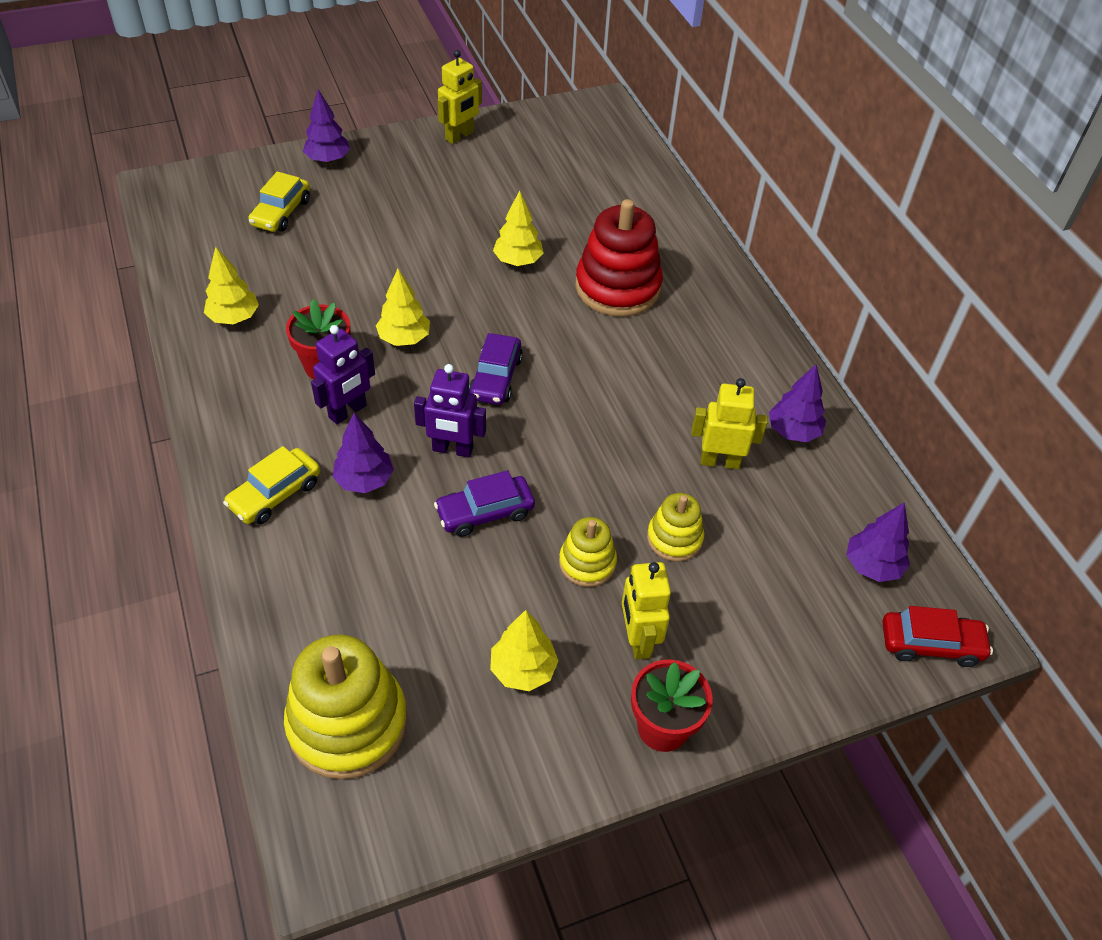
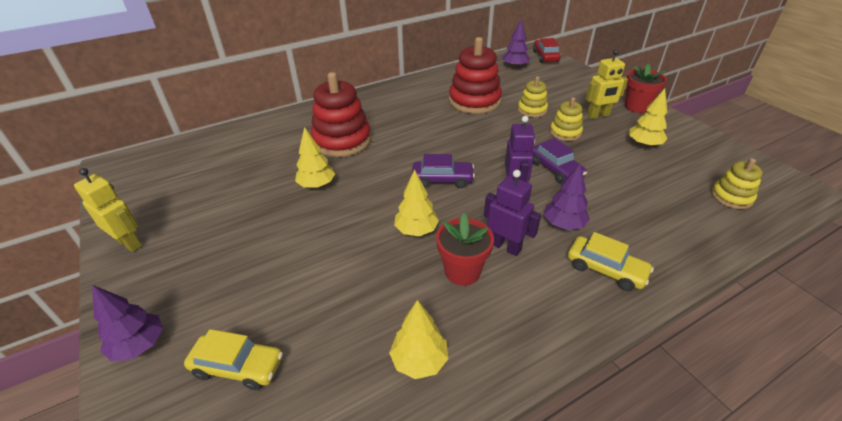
camera: 95 degrees left, 10 degrees down
(347, 723) = (731, 197): yellow stacking toy -> yellow stacking toy, size x0.54
(720, 461) = (474, 101): yellow robot -> red stacking toy
(793, 431) = (444, 84): purple tree -> none

